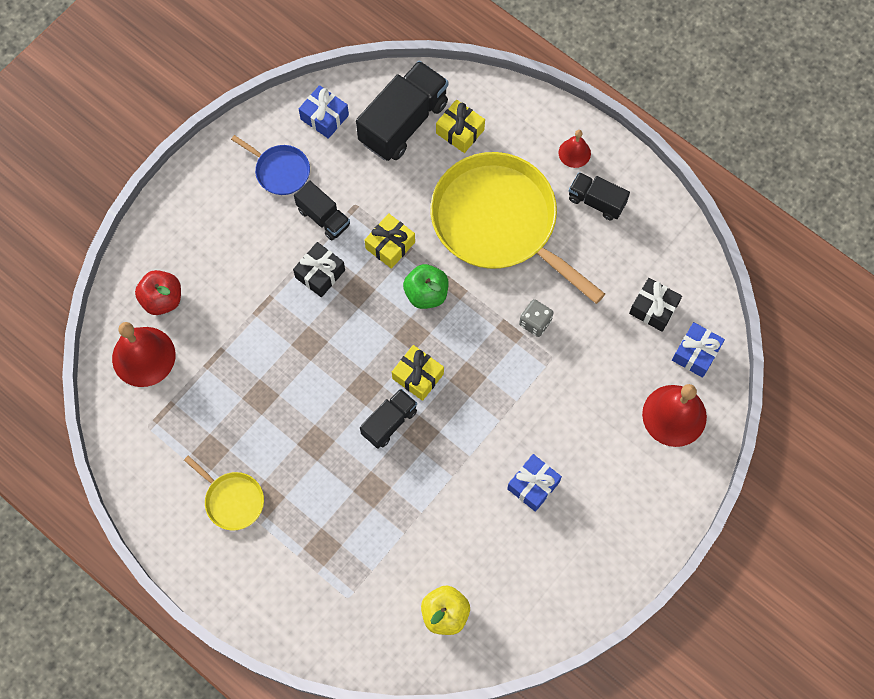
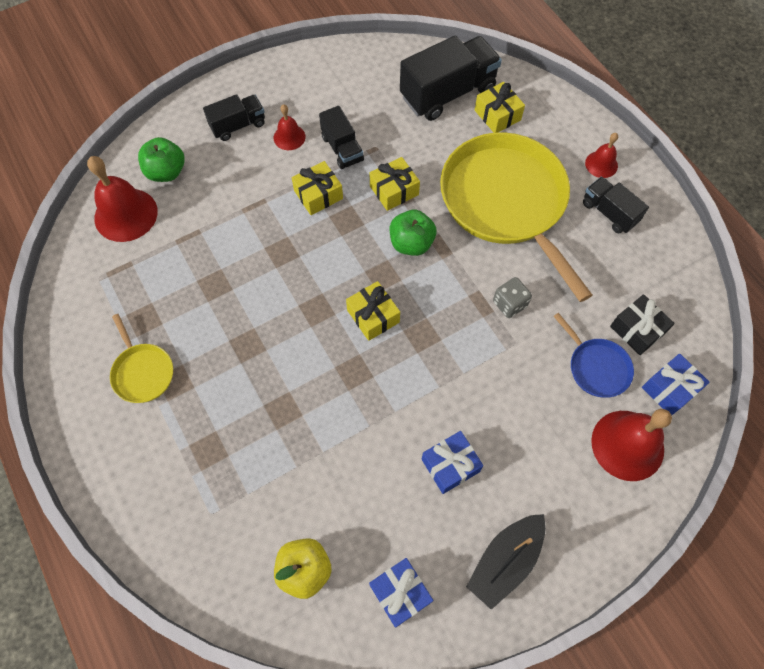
camera: 20 degrees right, 5 degrees down
(162, 299) = (166, 172): red apple -> green apple
(266, 222) = (289, 137): none -> red bell
(280, 171) = (320, 99): blue pan -> blue pan (596, 367)
(320, 274) = (318, 195): black gift -> yellow gift
(324, 117) = (378, 69): blue gift -> blue gift (400, 593)
(389, 422) = (327, 350): black truck -> black truck (238, 125)
(604, 547) = (505, 561): none -> black boat

